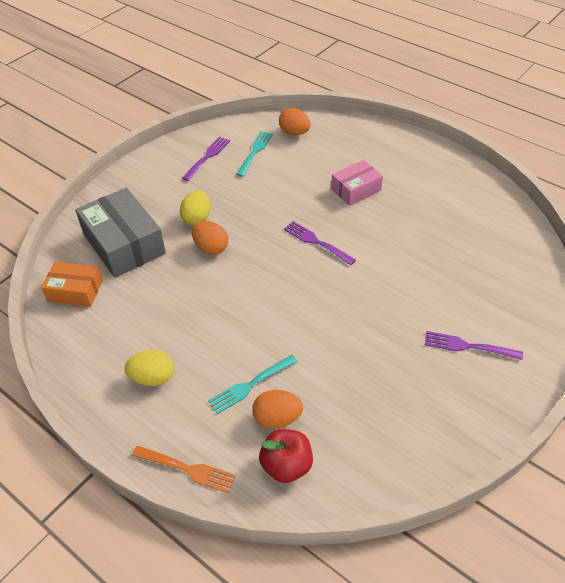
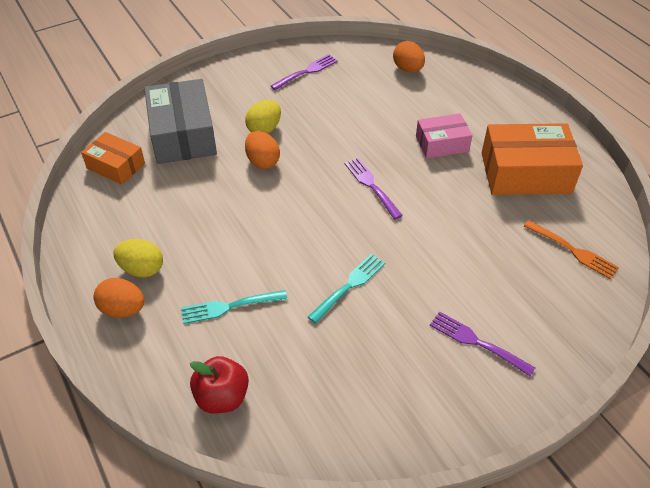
camera: 20 degrees right, 0 degrees up
(186, 469) = (127, 366): orange fork -> orange fork (572, 250)
(255, 152) = (356, 79): turquoise fork -> turquoise fork (349, 286)
(277, 418) = (238, 348): orange egg -> orange egg (123, 309)
(434, 195) = (525, 173): none -> orange box

